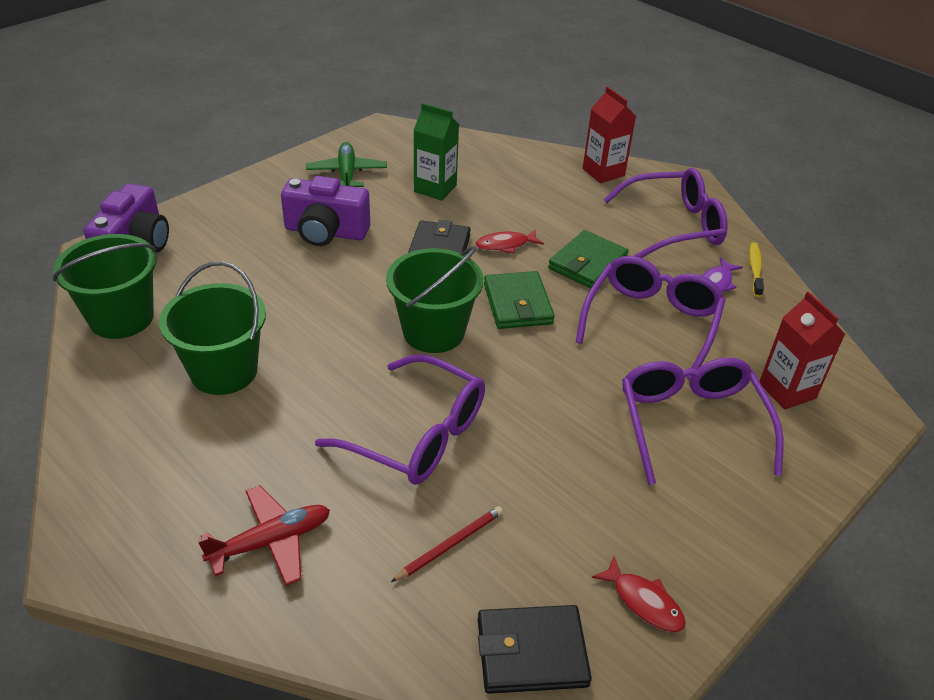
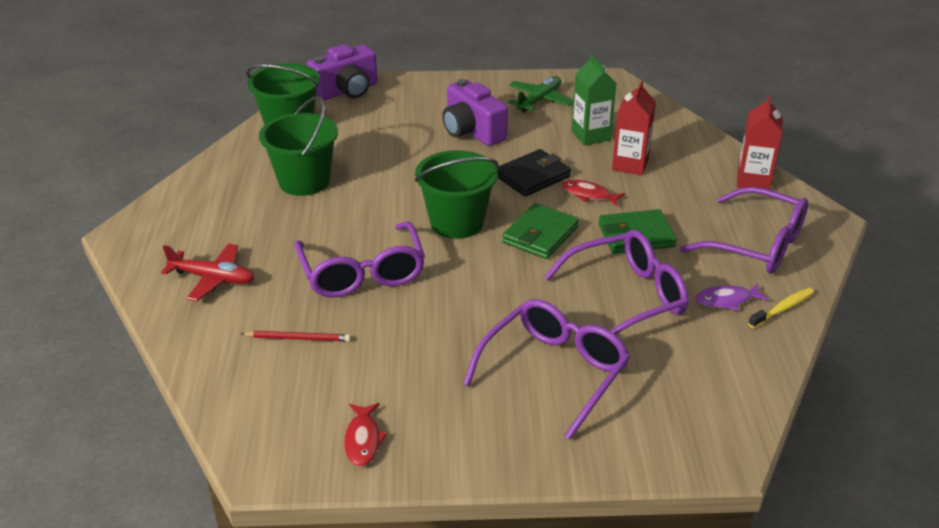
camera: 45 degrees right, 5 degrees down
(531, 652) = (263, 417): black wallet -> none
(787, 390) = (668, 398): red carton -> red carton (630, 165)

